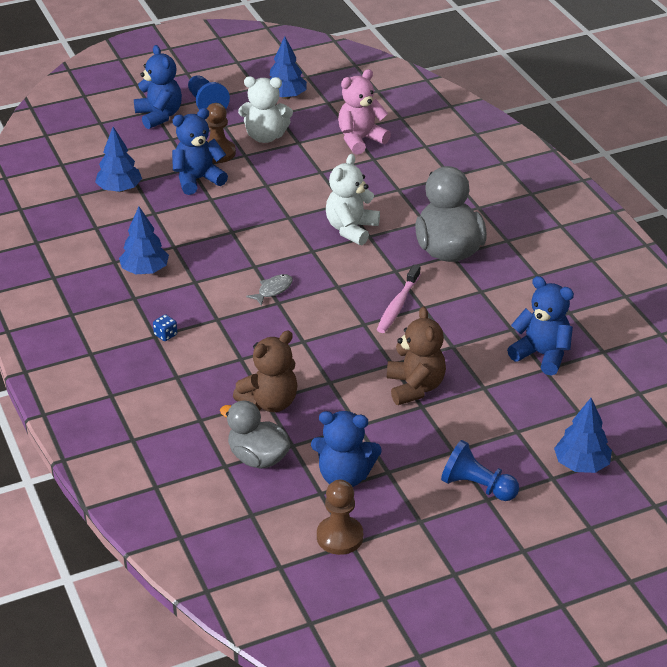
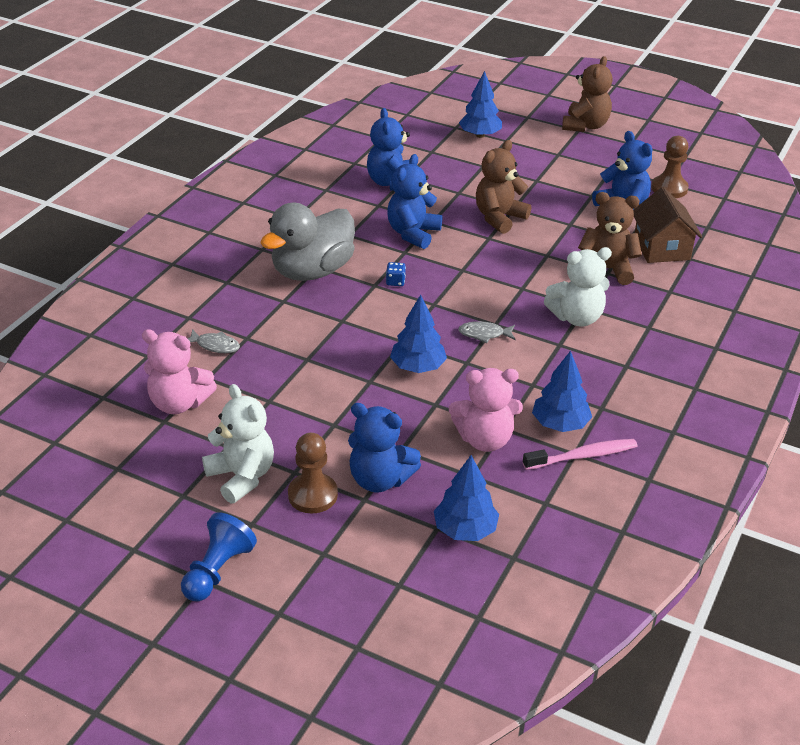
camera: 130 degrees left, 0 degrees up
(159, 116) = (286, 598): blue teddy bear -> blue teddy bear (413, 233)
(165, 335) = (616, 360): blue dice -> blue dice (395, 282)
(174, 233) = (485, 439): none -> pink teddy bear
(257, 458) = (661, 248): grey duck -> brown house
(286, 96) = (134, 509): blue tree -> blue tree (417, 367)
(351, 229) = (344, 334): white teddy bear -> white teddy bear (576, 317)
(397, 305) = (418, 264): pink toothbrush -> pink toothbrush (583, 456)
(404, 174) = (215, 345): none -> grey fish
(477, 486) = (553, 161): blue pawn -> none
(526, 561) = (585, 126): none -> brown teddy bear

